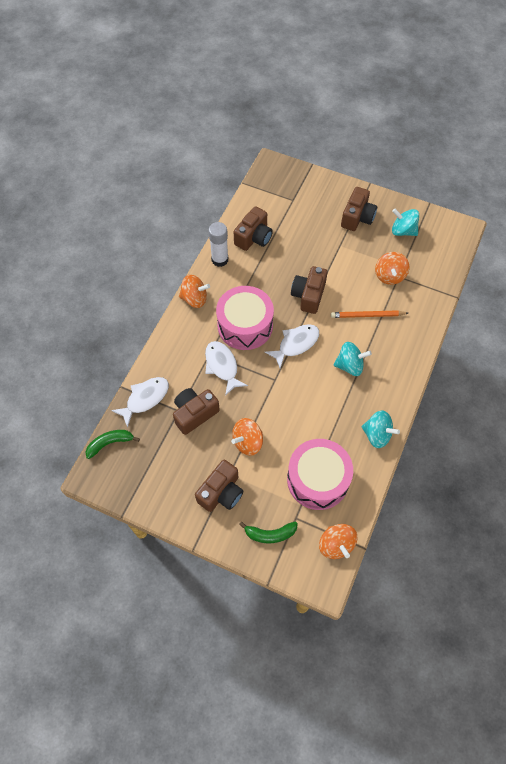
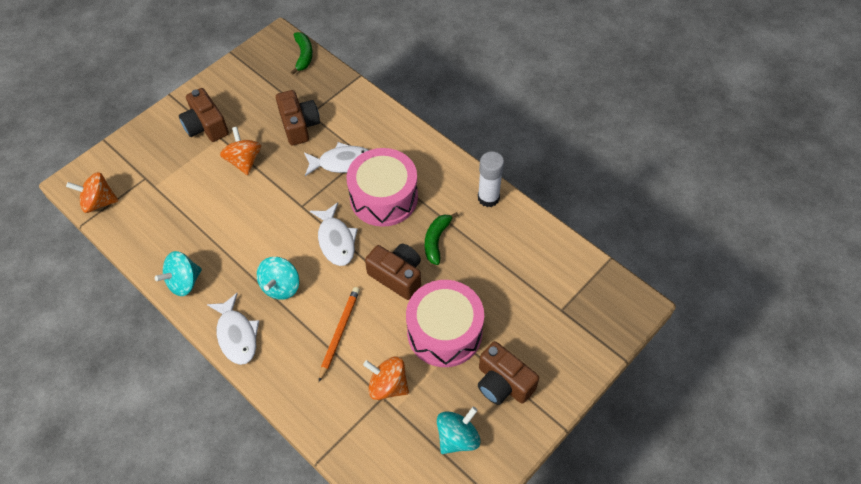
camera: 110 degrees right, 5 degrees down
(145, 399) = (337, 90): white fish -> white fish (237, 335)
(194, 299) = (441, 159): orange spinning top -> none
(254, 237) = (510, 243): brown camera -> none
(270, 534) = (143, 153): green banana -> green banana (436, 240)
(317, 479) = (170, 208): pink drum -> pink drum (444, 332)

